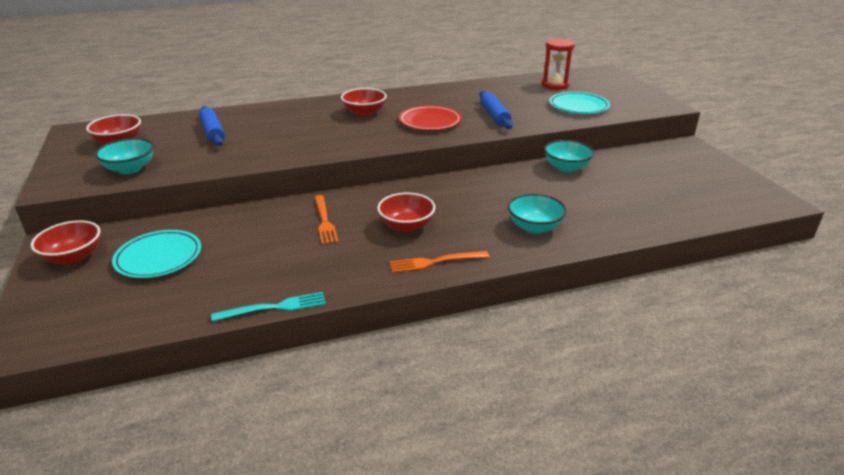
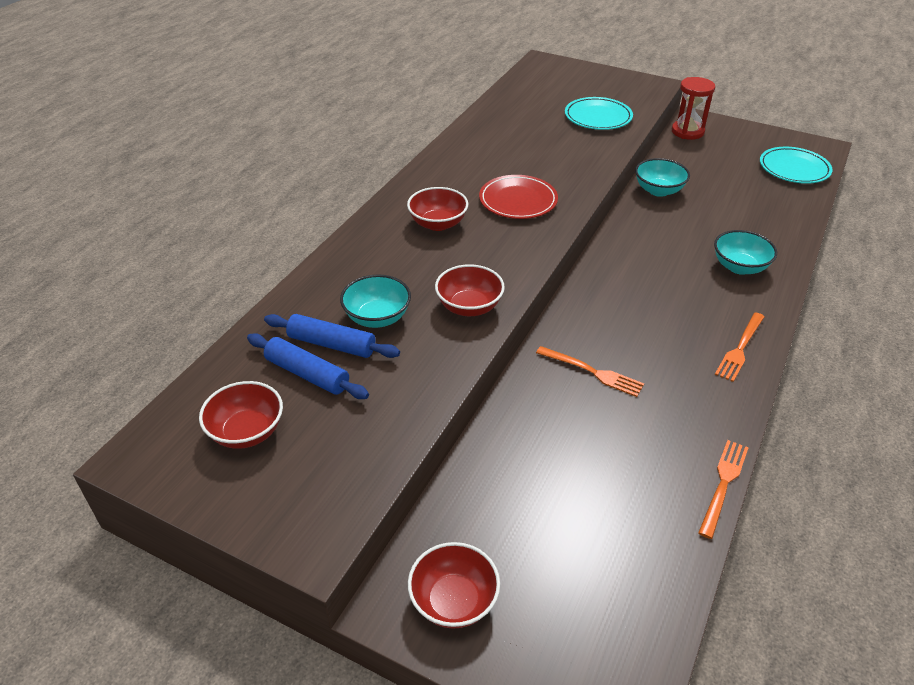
camera: 45 degrees left, 10 degrees up
(130, 169) = (349, 453): turquoise bowl -> turquoise bowl (377, 317)
(159, 257) = (536, 526): turquoise plate -> turquoise plate (794, 169)
(274, 307) = (723, 484): turquoise fork -> orange fork
(406, 226) = (660, 329): red bowl -> red bowl (469, 307)
(494, 116) = (556, 164): blue rolling pin -> blue rolling pin (307, 374)
(555, 85) = (535, 99): red hourglass -> red hourglass (687, 132)

